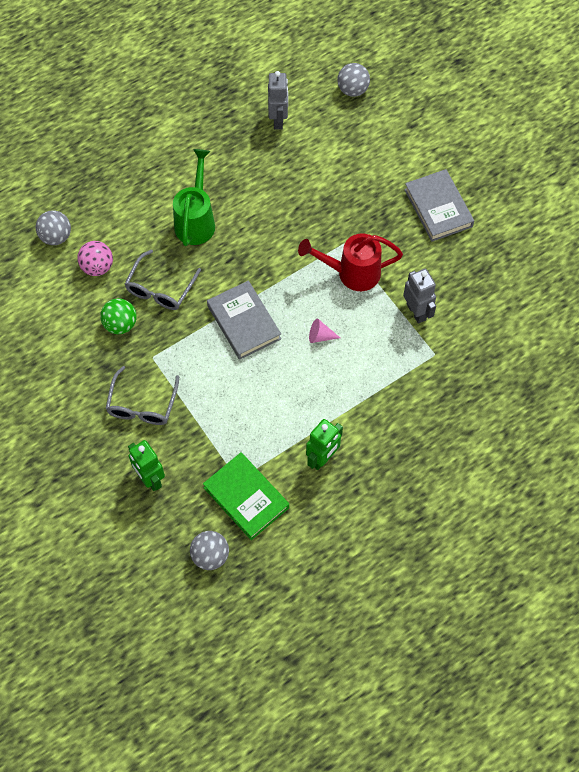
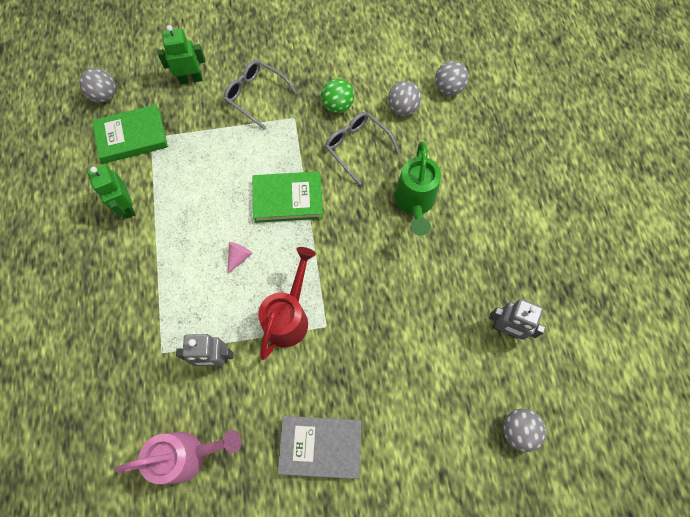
camera: 115 degrees right, 5 degrees up
(97, 267) = (402, 108): pink ball -> grey ball
(196, 221) = (414, 202): green watering can -> green watering can turned 60 degrees clockwise
(244, 322) = (288, 199): grey book -> green book
(498, 294) = (188, 455): none -> pink watering can

